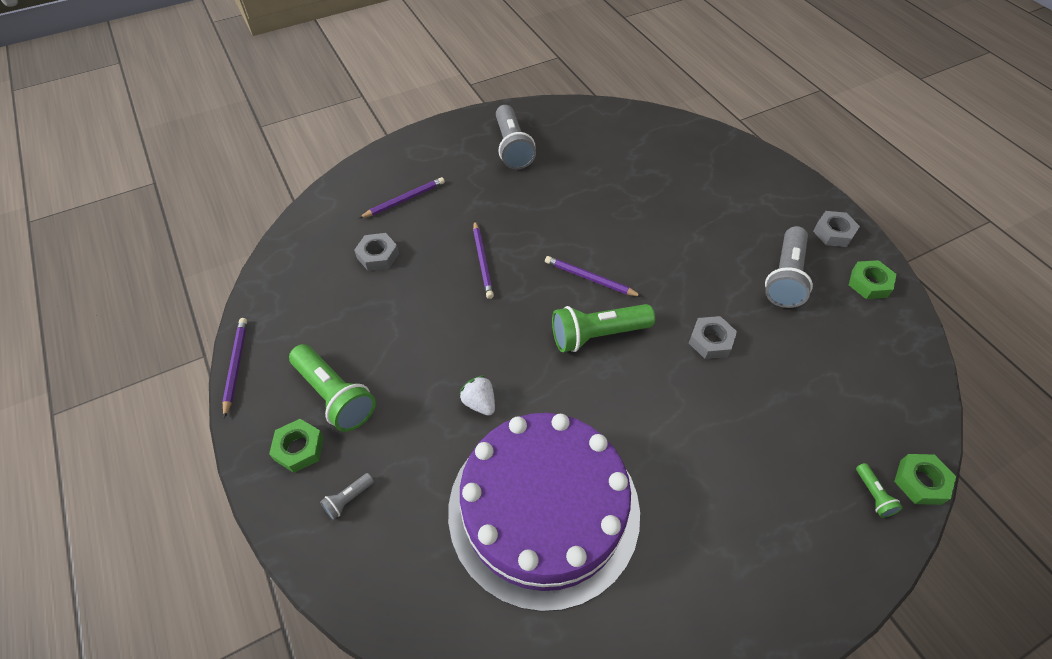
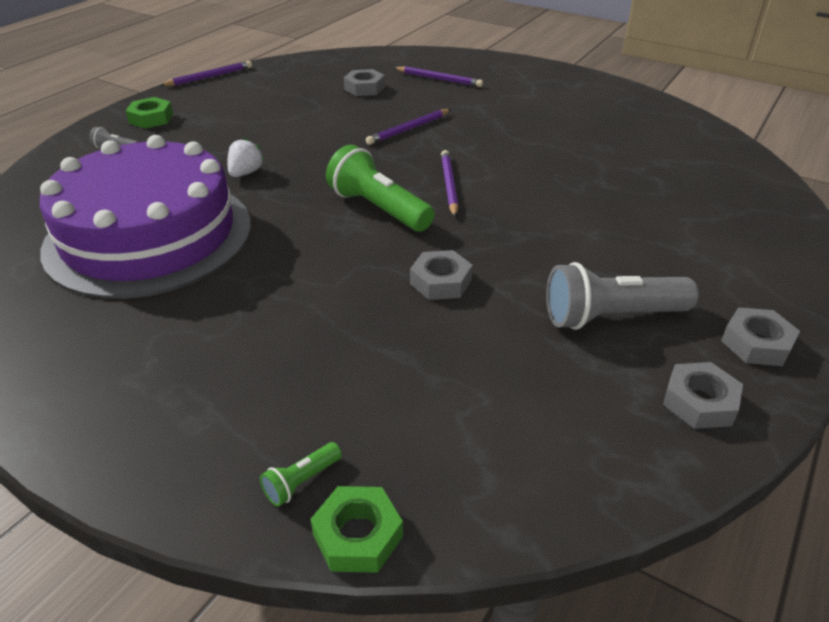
camera: 60 degrees right, 15 degrees down
(334, 395) = (208, 115): green flashlight -> none
(512, 147) = (572, 101): grey flashlight -> none
(869, 283) = (699, 402): green nut -> grey nut

